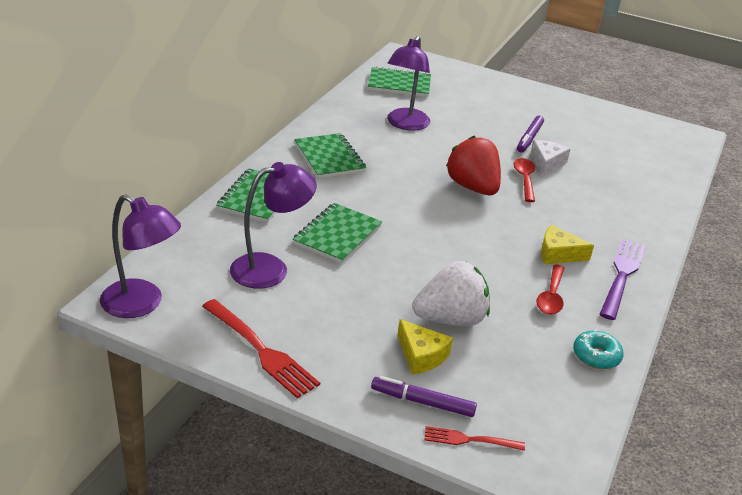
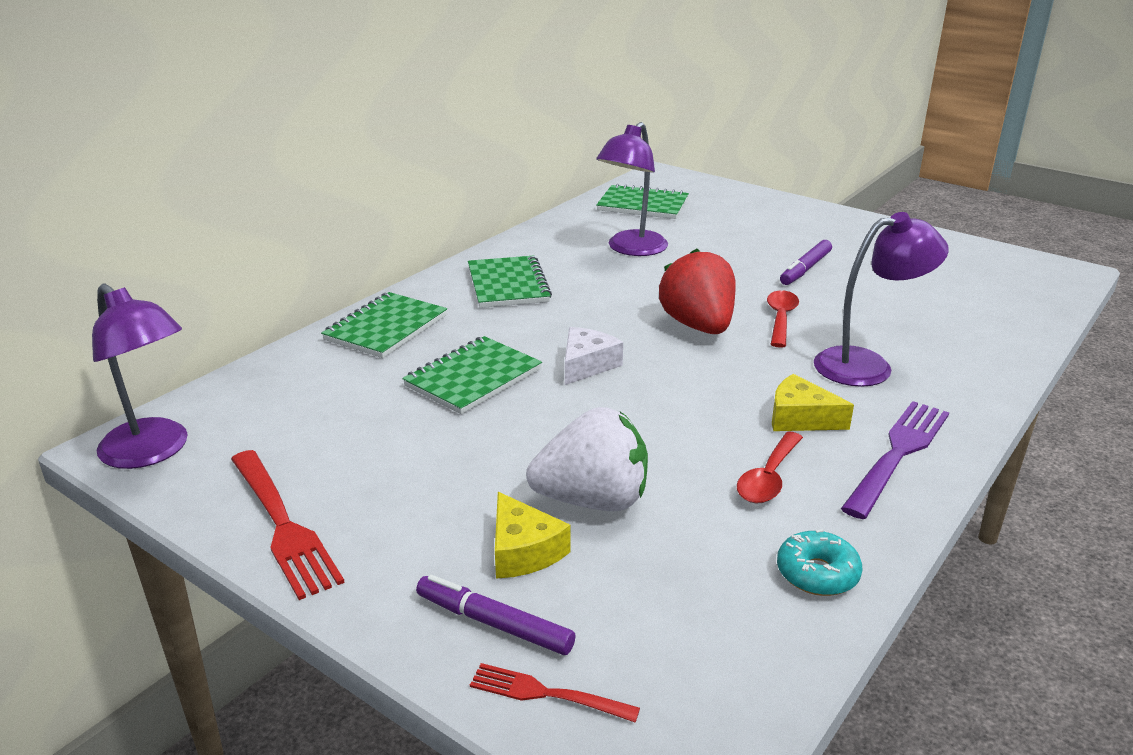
camera: 15 degrees right, 5 degrees down
(270, 268) = (357, 415): purple lamp -> purple lamp (867, 365)
(546, 163) = (821, 299): white cheese -> white cheese (586, 365)

